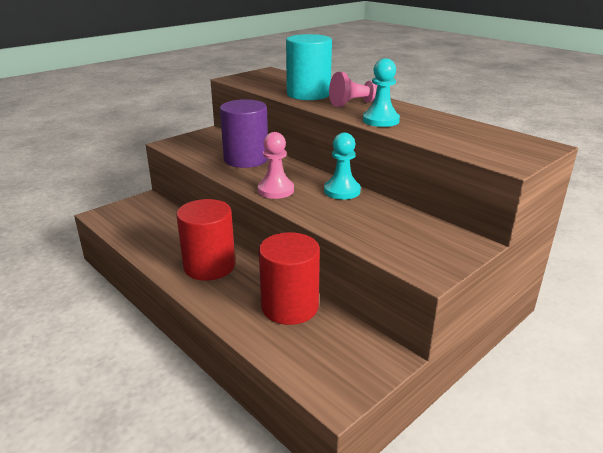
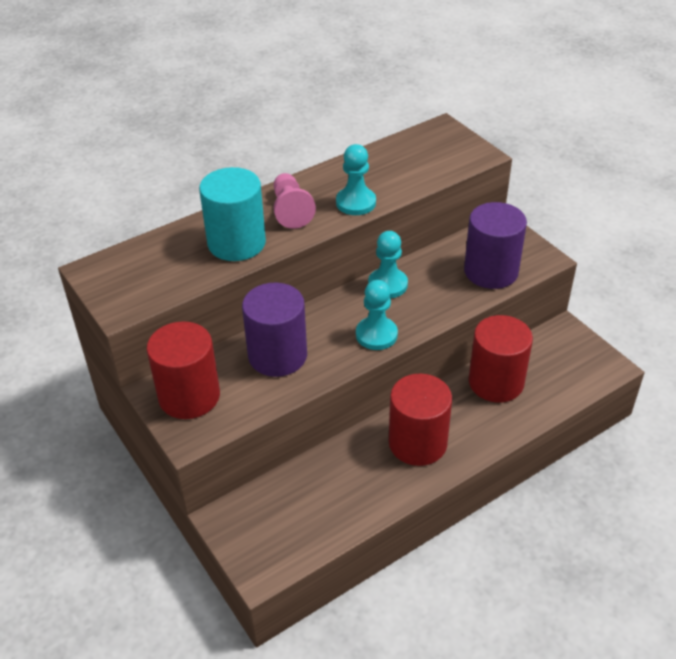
camera: 80 degrees left, 15 degrees up
(205, 140) = (189, 396): none -> red cylinder
(275, 190) = (376, 335): pink pawn -> turquoise pawn
(387, 239) = (491, 271): none -> purple cylinder

